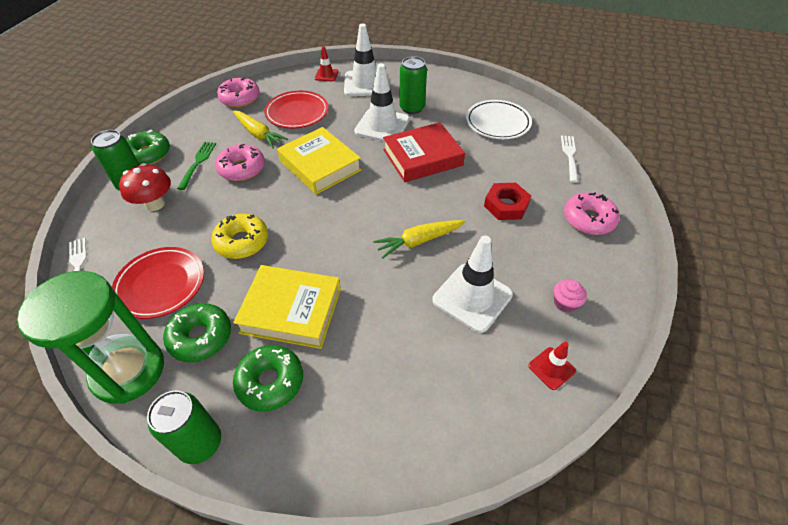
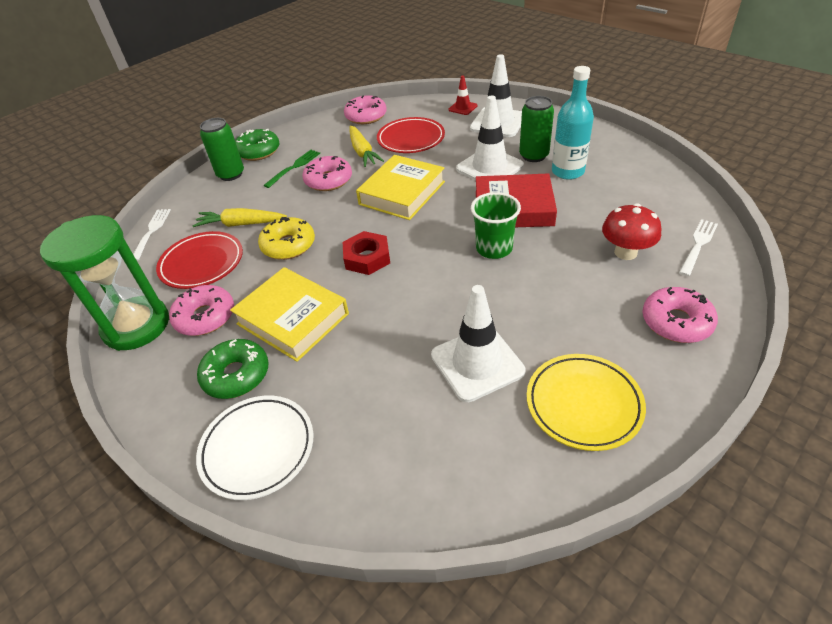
camera: 30 degrees right, 5 degrees down
(155, 204) = (238, 194): red mushroom -> red mushroom (625, 252)
(200, 443) = (151, 405): green can -> none
(201, 337) = (205, 317): green donut -> pink donut
(320, 165) = (402, 193): yellow book -> yellow book turned 45 degrees clockwise
(419, 241) = (455, 290): yellow carrot -> yellow carrot (241, 224)
(428, 196) = (494, 248): none -> green cup
(446, 117) = (567, 171): none -> turquoise bottle
(497, 123) = (626, 190): white plate -> white plate (258, 449)
(506, 205) = (579, 279): red nut -> red nut (367, 258)
(551, 368) = (520, 467): red traffic cone -> none
(565, 303) = (583, 404): pink cupcake -> yellow plate

